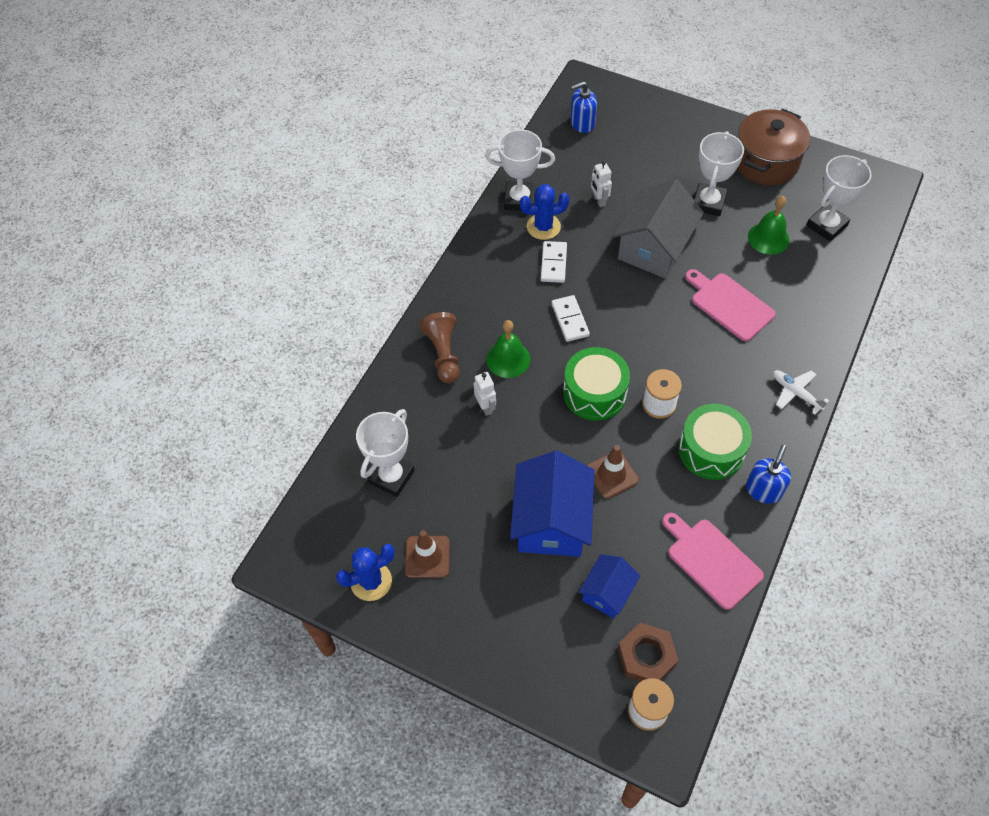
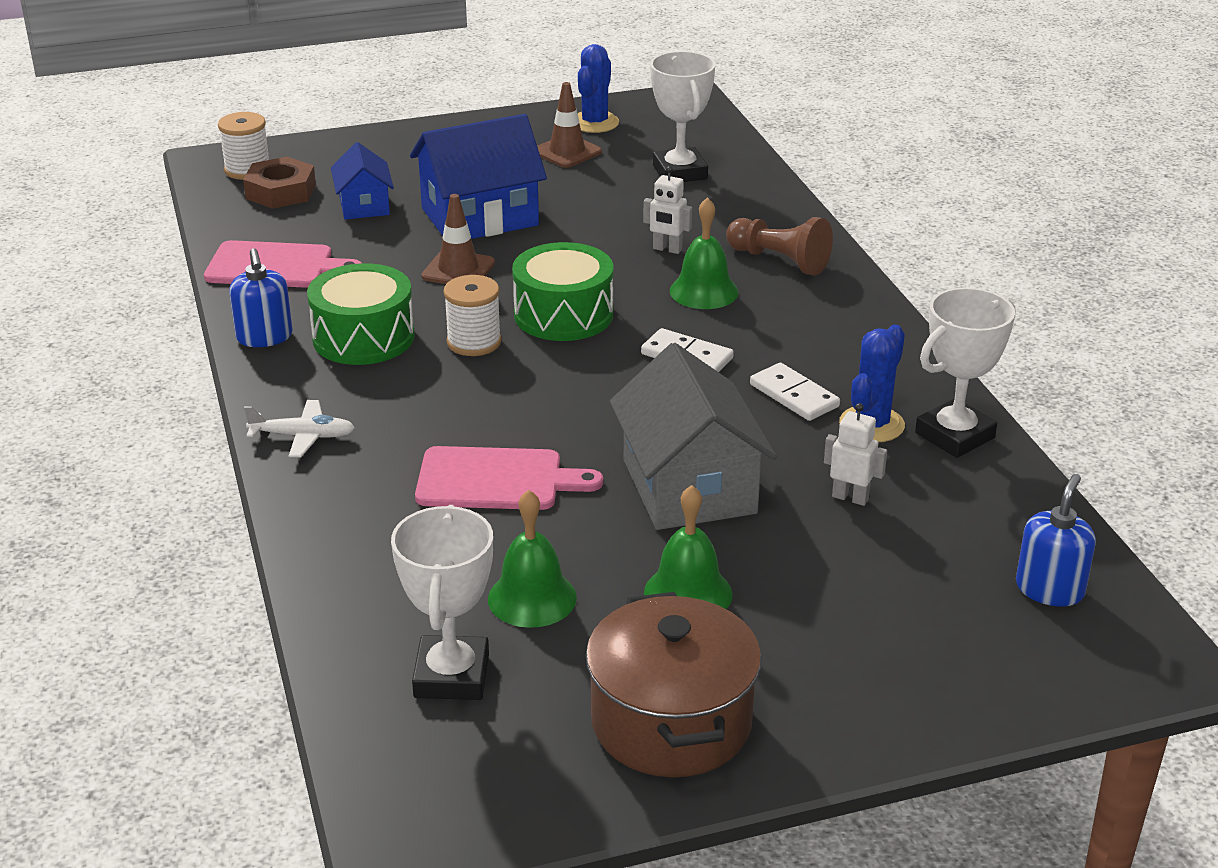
camera: 135 degrees right, 25 degrees down
(551, 521) = (479, 217): blue house -> blue house turned 75 degrees counterclockwise
(708, 202) = (688, 593): white trophy -> green bell

